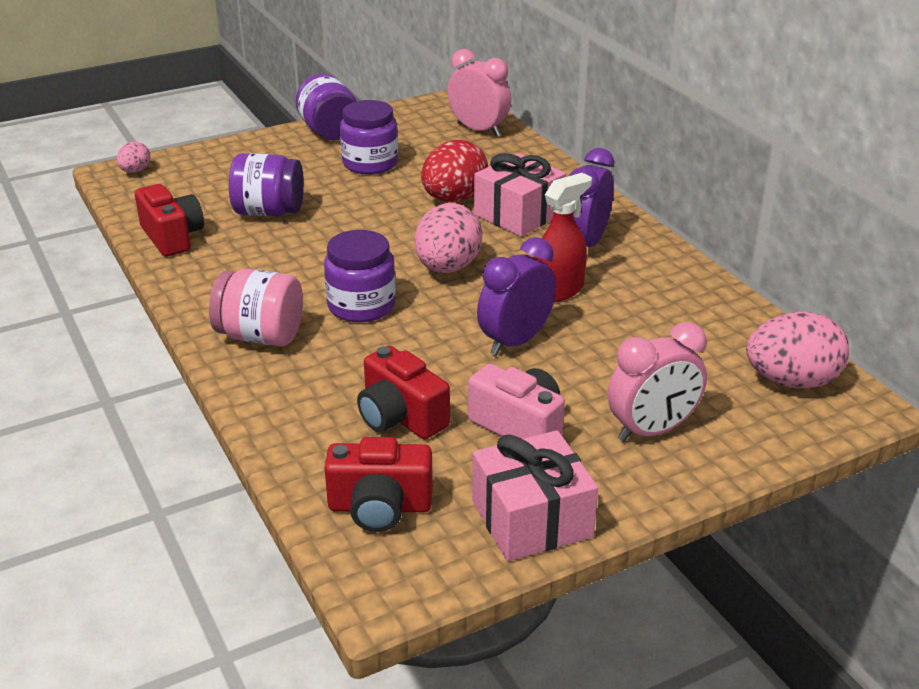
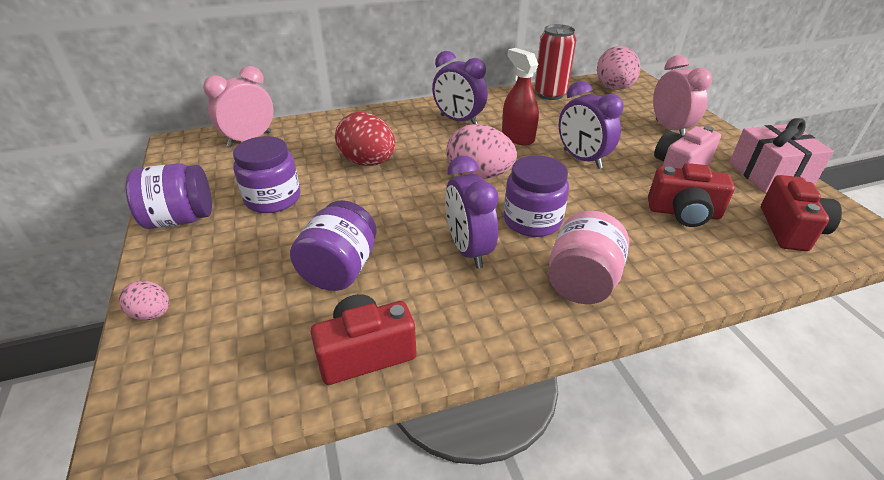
camera: 80 degrees left, 5 degrees up
(135, 171) = (149, 401): pink egg -> pink egg (152, 314)
(304, 271) = (468, 250): none -> purple clock
(400, 417) = (683, 213): red camera -> red camera turned 45 degrees clockwise
(518, 214) = (407, 139): pink gift -> none
(722, 315) = (550, 94): none -> red can

